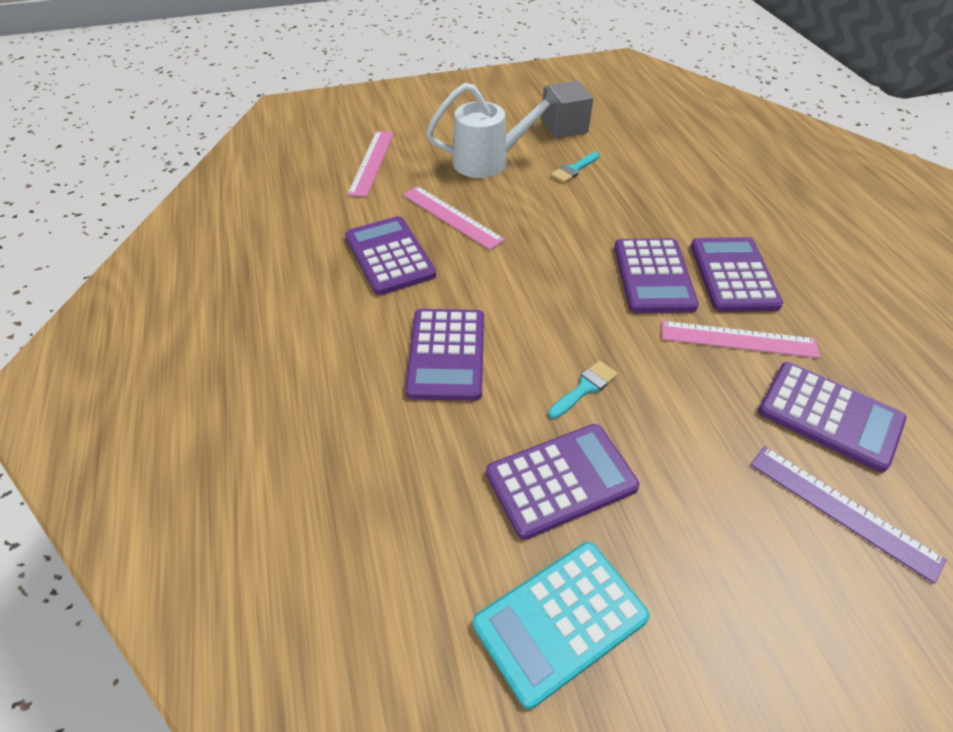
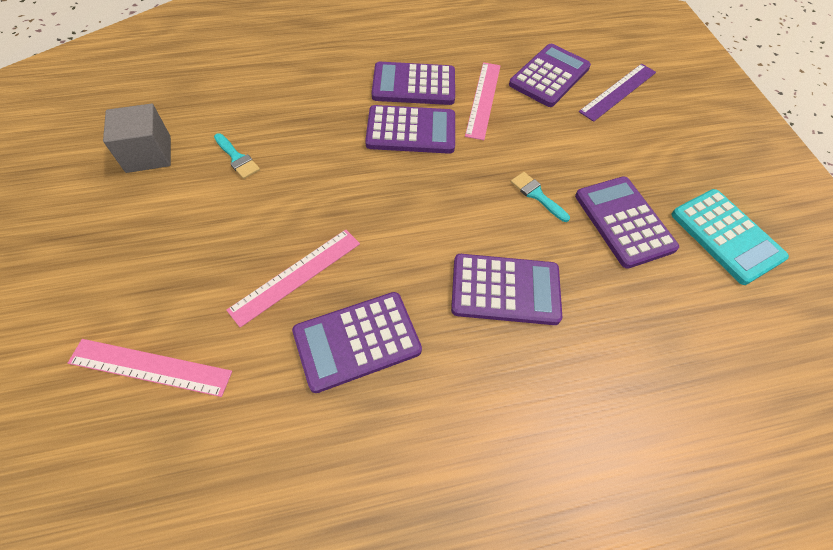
camera: 90 degrees left, 10 degrees up
(489, 161) = (195, 232): white watering can -> none

